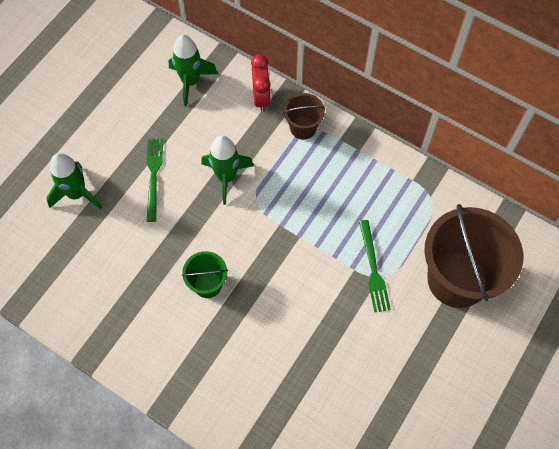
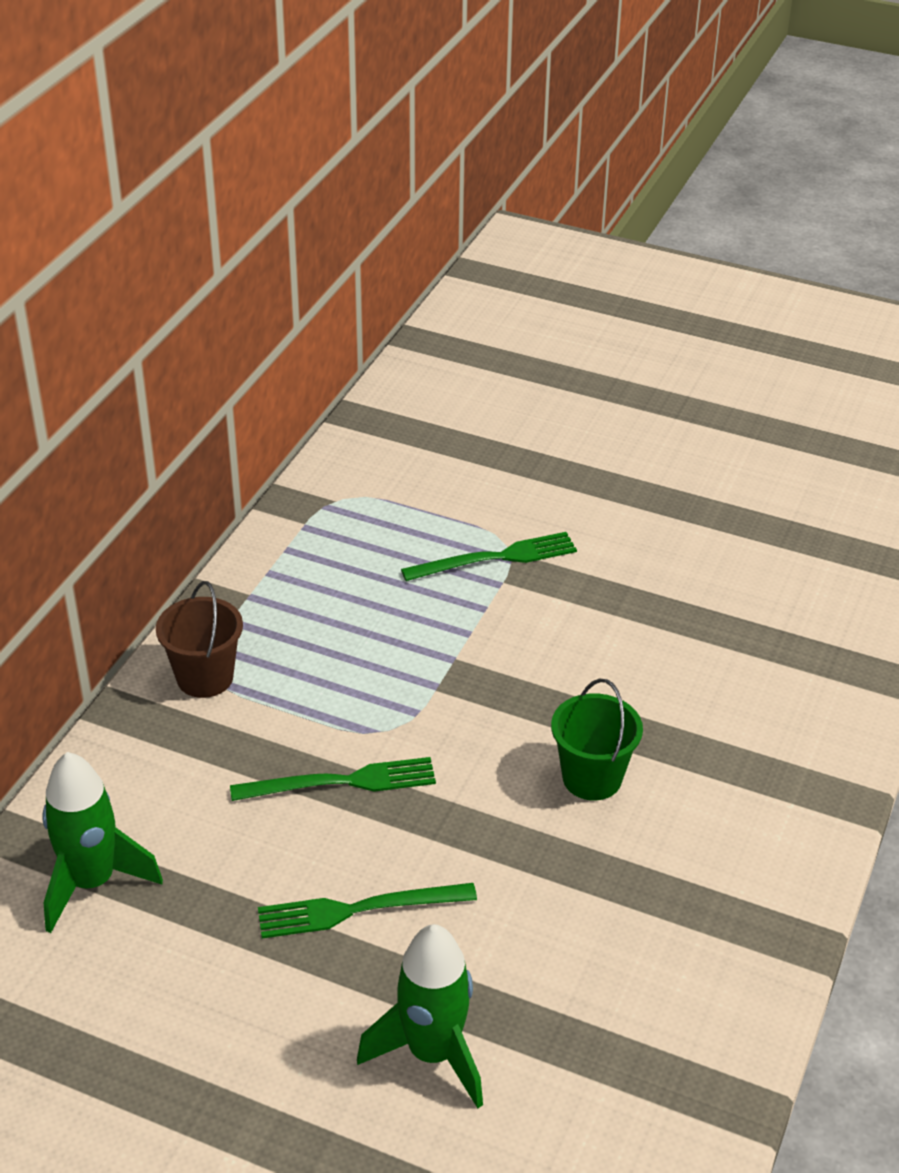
camera: 100 degrees left, 25 degrees down
(226, 177) = (341, 782): green rocket -> green fork
(261, 98) = (132, 751): red clock -> none
(457, 279) = (488, 464): brown bucket -> none

